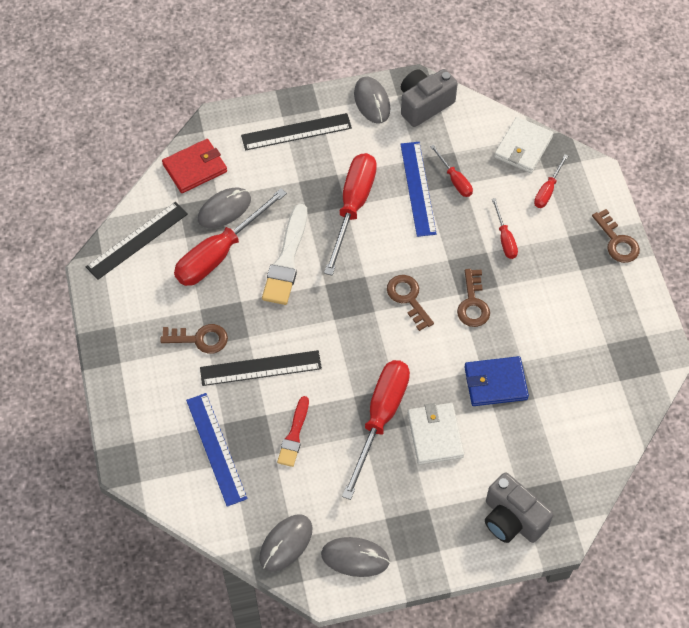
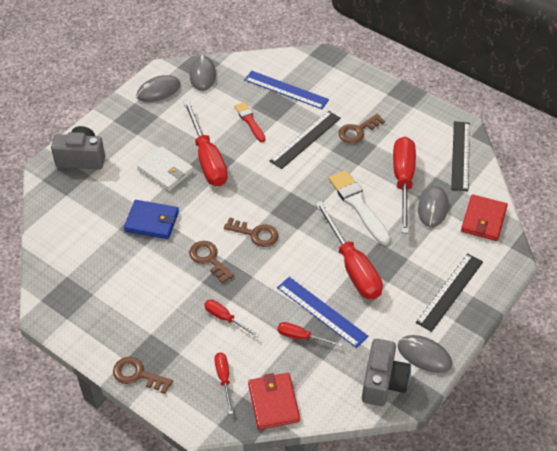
camera: 140 degrees right, 10 degrees down
(495, 383) = (152, 221): blue wallet -> blue wallet turned 60 degrees clockwise
(523, 147) = (273, 402): white wallet -> red wallet

